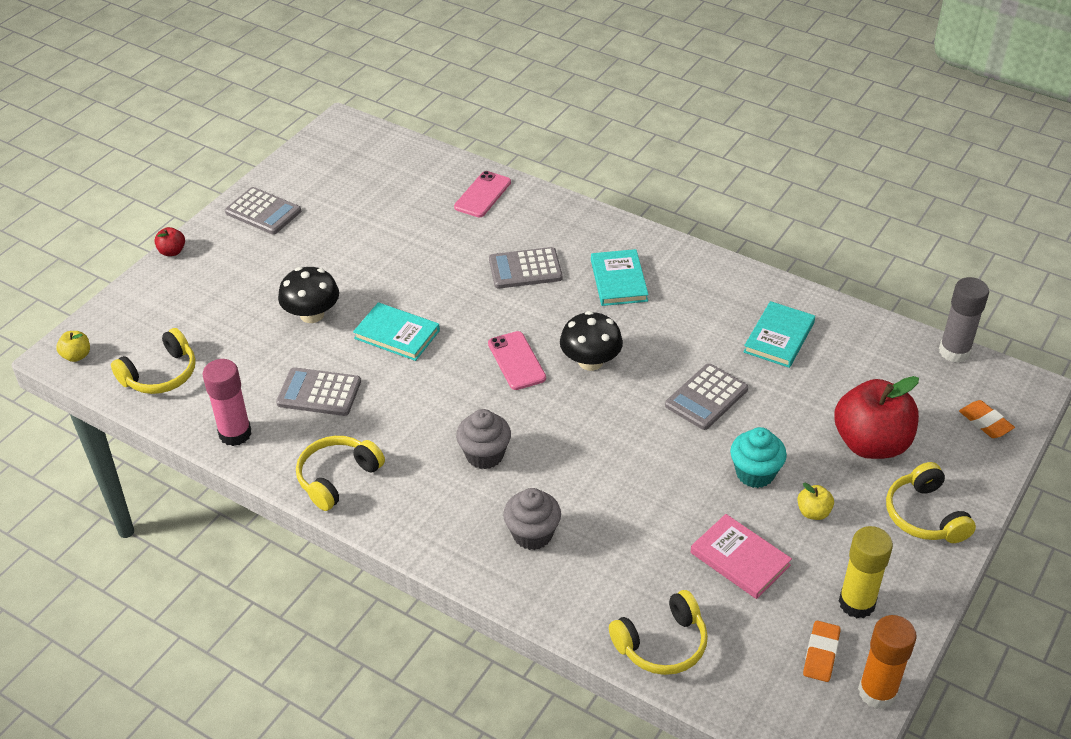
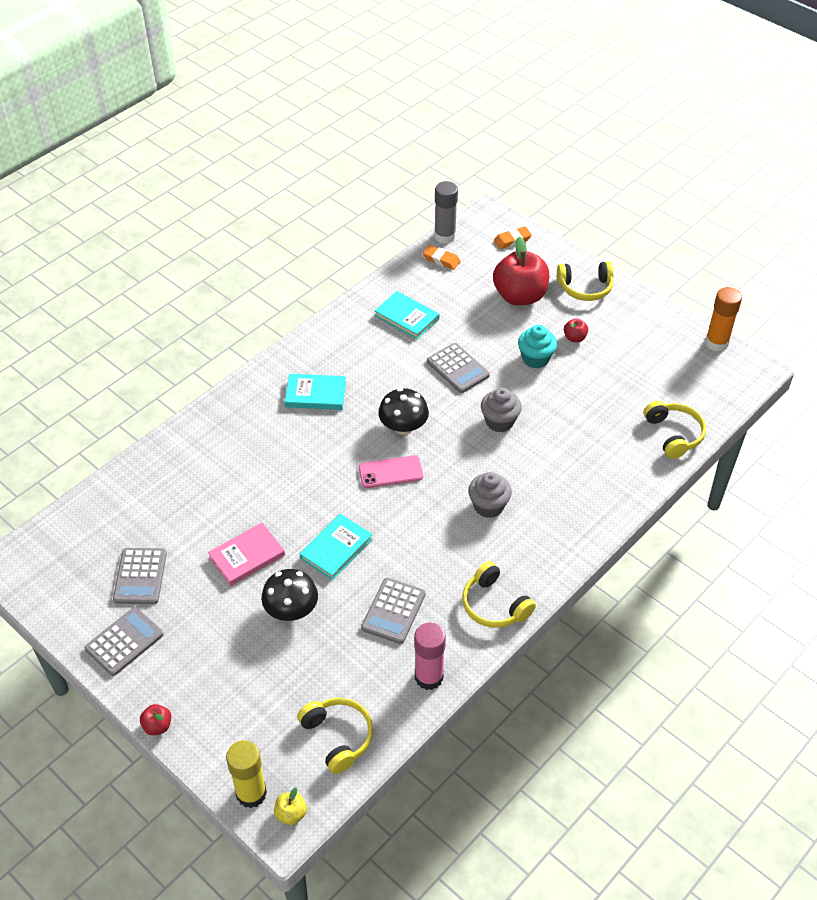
camera: 80 degrees left, 5 degrees up
(483, 195) = (169, 466): pink phone -> none
(525, 269) = (281, 451): grey calculator -> grey calculator (140, 576)
(532, 534) = (571, 488): grey cupcake -> grey cupcake (499, 421)
(740, 559) = (609, 382): pink book -> pink book (247, 556)
(813, 512) = (574, 338): yellow apple -> red apple
(821, 654) = (687, 361): orange eraser -> orange eraser (441, 260)
(856, 603) = (650, 335): yellow glue stick -> yellow glue stick (251, 793)

